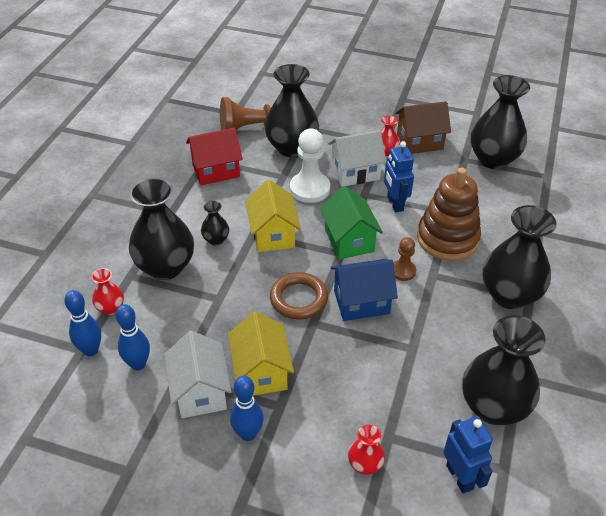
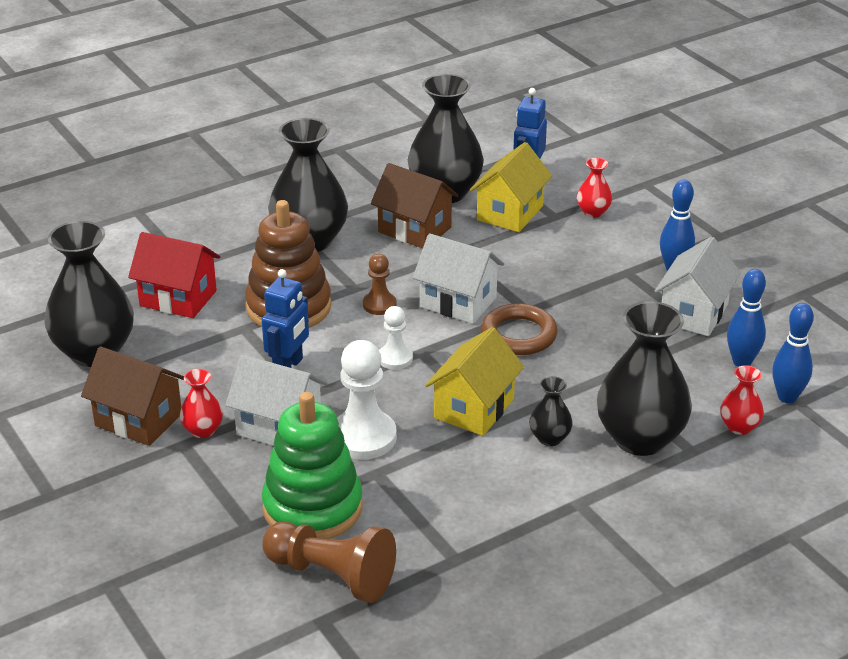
camera: 140 degrees left, 10 degrees down
(216, 171) = (458, 531): red house -> red house (178, 298)
(261, 372) = (620, 300): yellow house -> yellow house (510, 213)
(292, 148) = (312, 507): black vase -> green stacking toy
(349, 240) = (395, 358): green house -> white pawn
(361, 302) = (458, 302): blue house -> white house
(463, 350) = (414, 230): none -> brown house

